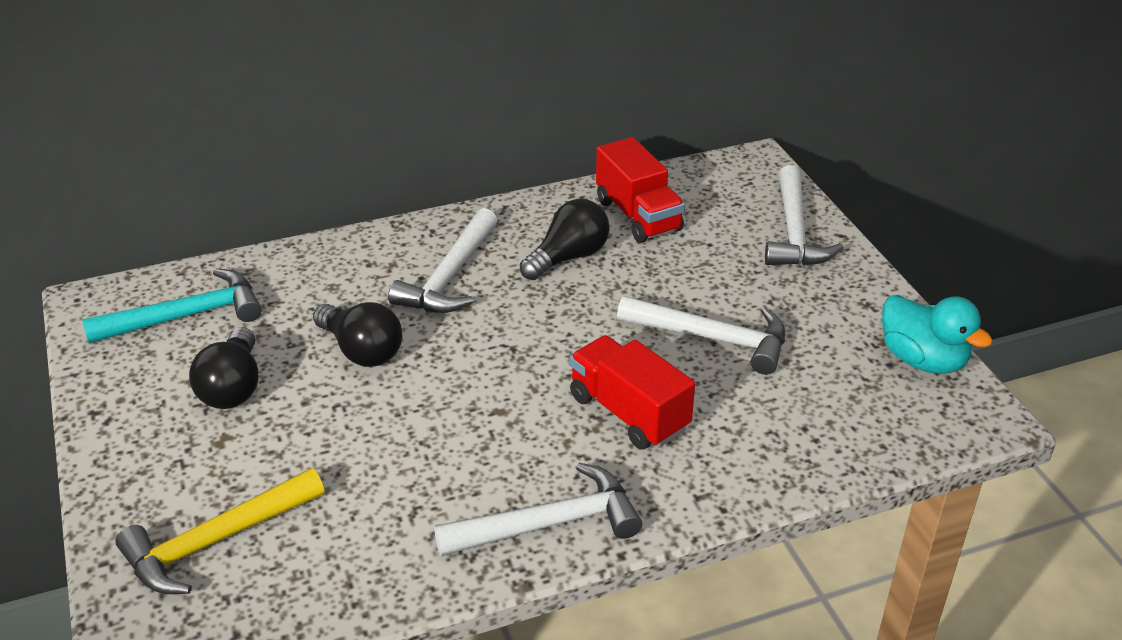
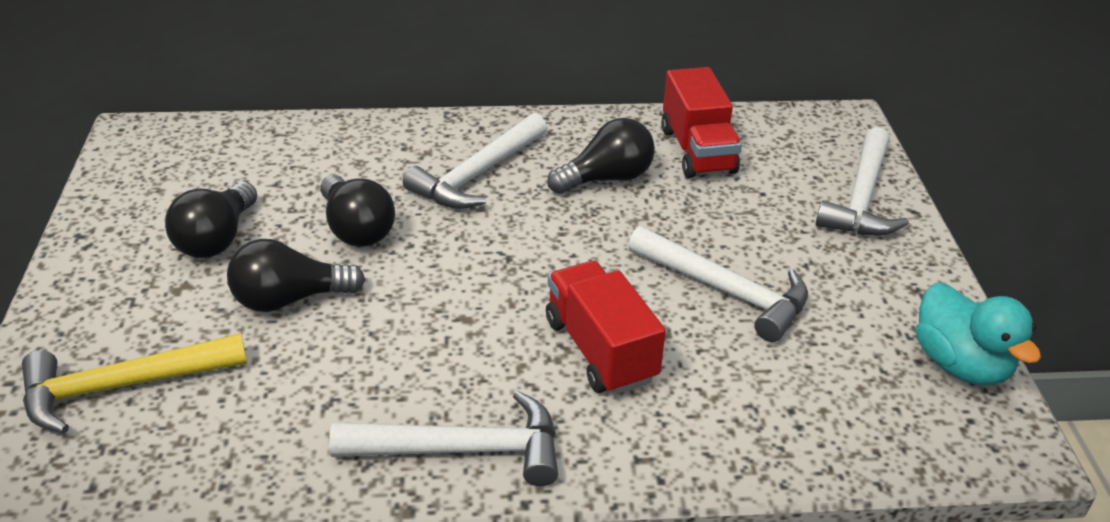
camera: 15 degrees right, 0 degrees up
(186, 316) = (209, 163): turquoise hammer -> none
(331, 428) = (290, 299): none -> black light bulb

